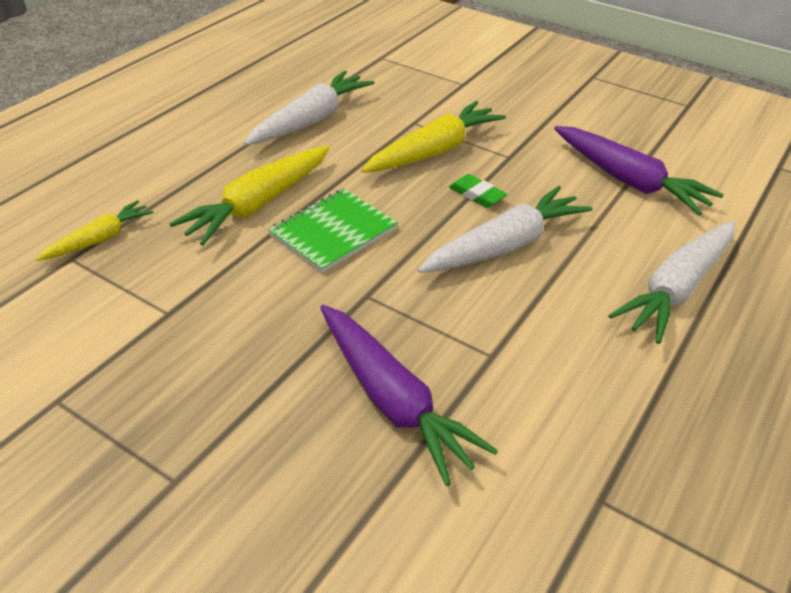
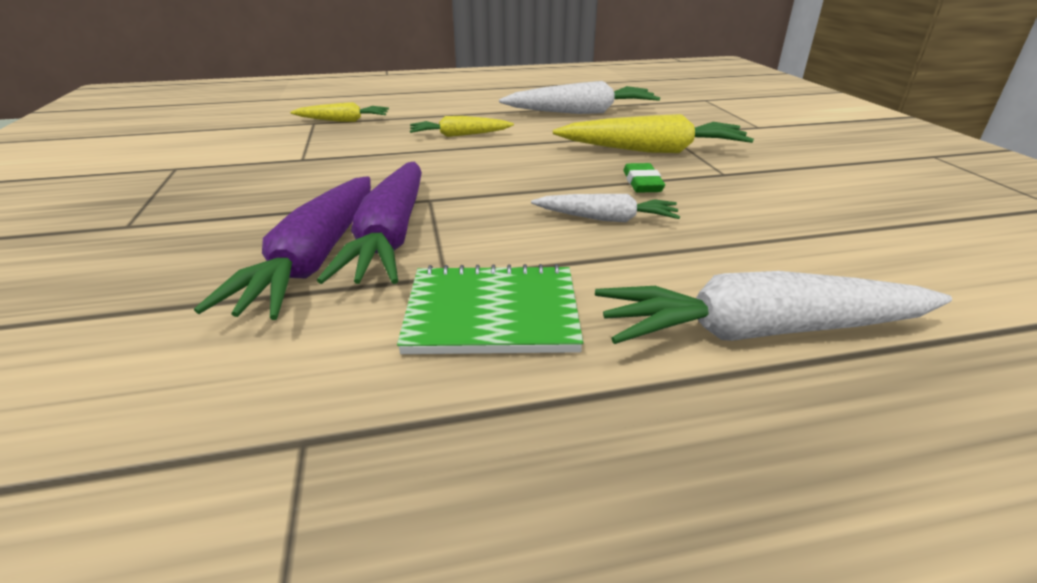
camera: 45 degrees right, 10 degrees down
(258, 204) = (459, 135): yellow carrot -> yellow carrot, size x0.58
(333, 232) = (479, 162): green notebook -> green notebook (492, 313)
(505, 245) = (606, 219): white carrot -> white carrot, size x0.58
(628, 181) = (849, 230): purple carrot -> purple carrot (390, 236)

